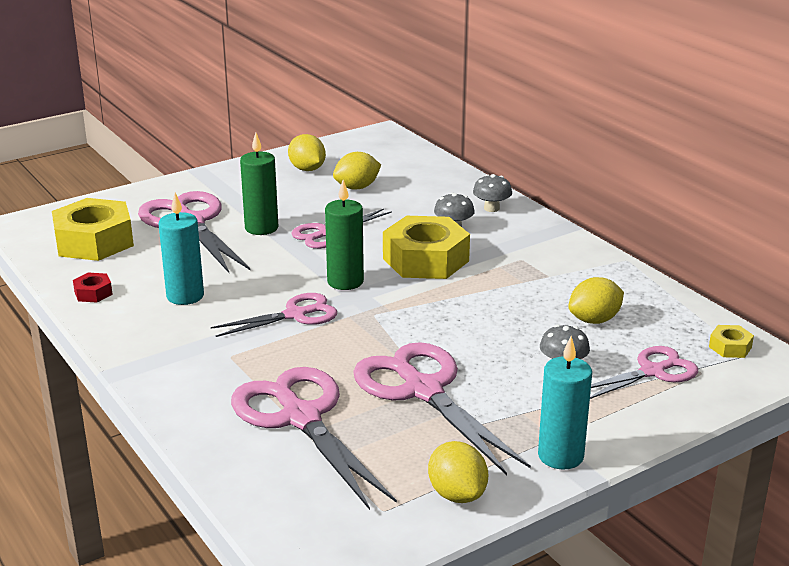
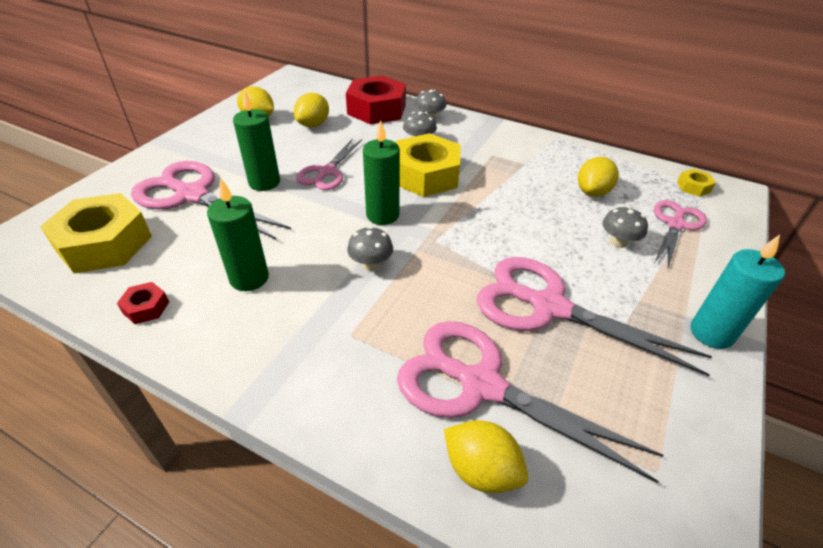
camera: 30 degrees left, 15 degrees up
(185, 296) = (249, 278): turquoise candle -> green candle
(295, 315) = (371, 264): pink scissors -> grey mushroom
(441, 187) = (377, 109): none -> red nut
(457, 494) = (690, 416): yellow lemon -> yellow lemon (481, 470)

